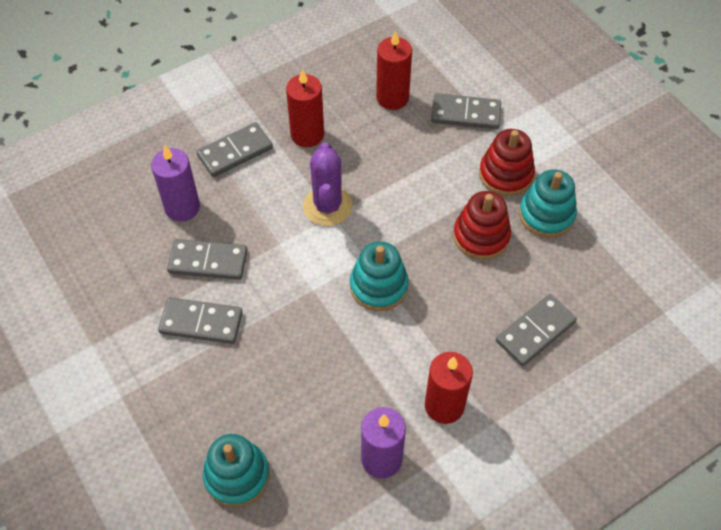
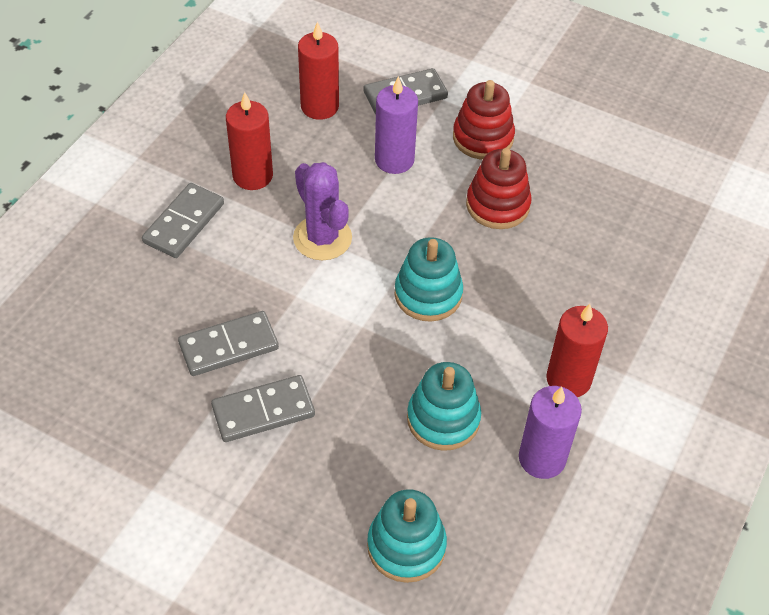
camera: 30 degrees left, 5 degrees down
(182, 207) = (161, 303): purple candle -> purple candle (394, 160)
(535, 331) = (607, 272): grey domino -> none
(546, 215) = (546, 160): turquoise stacking toy -> turquoise stacking toy (443, 419)

